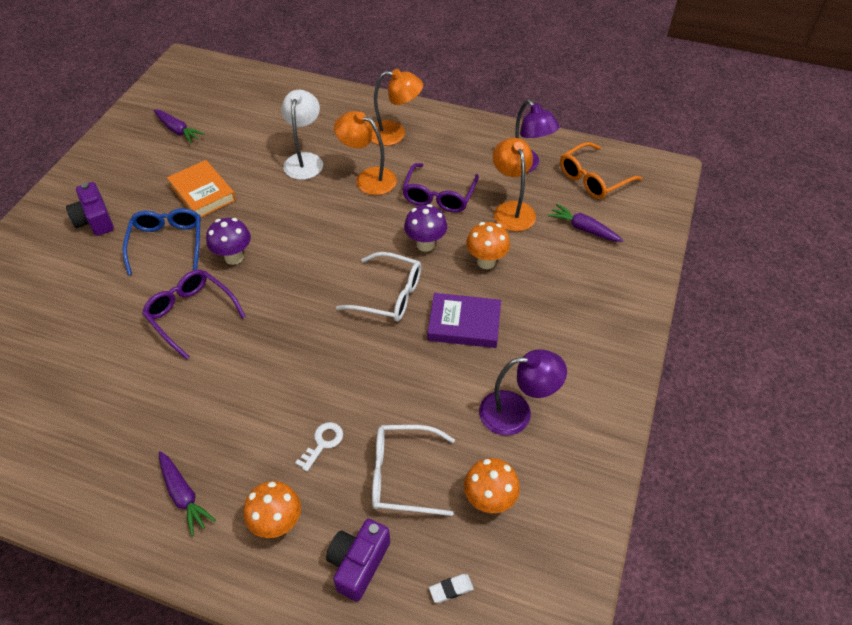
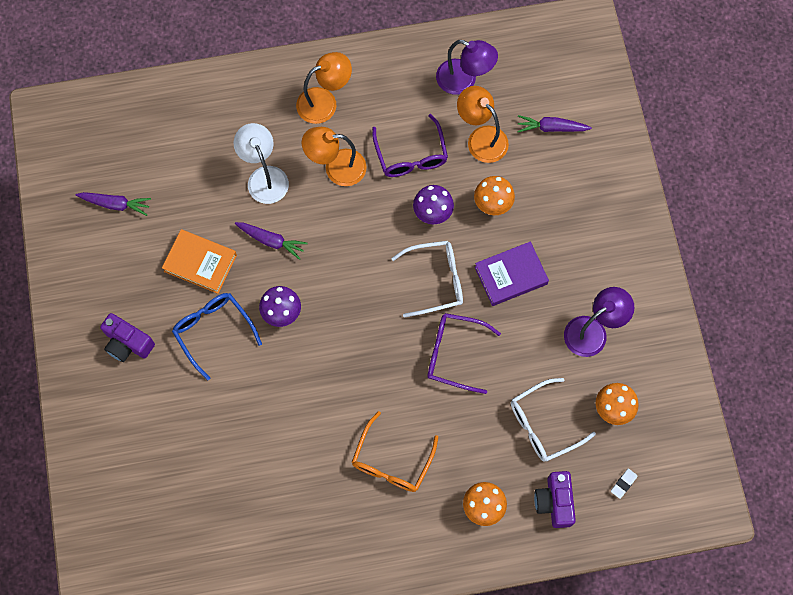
camera: 30 degrees left, 20 degrees up
(183, 495) = (403, 526): purple carrot -> purple carrot (271, 241)
(191, 314) = (290, 386): purple glasses -> purple glasses (454, 354)
(322, 443) = (472, 433): white key -> none
(593, 179) = (530, 66): orange glasses -> orange glasses (392, 461)

